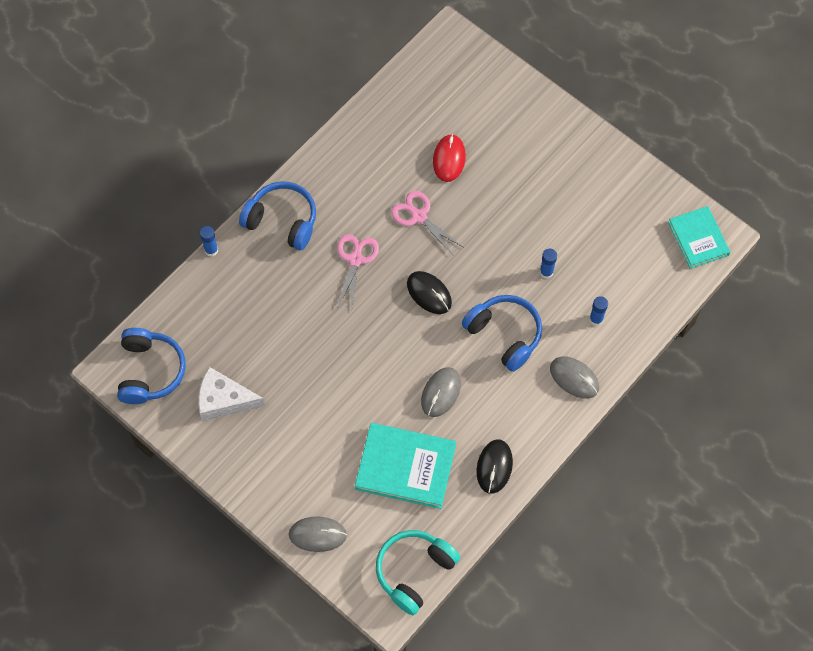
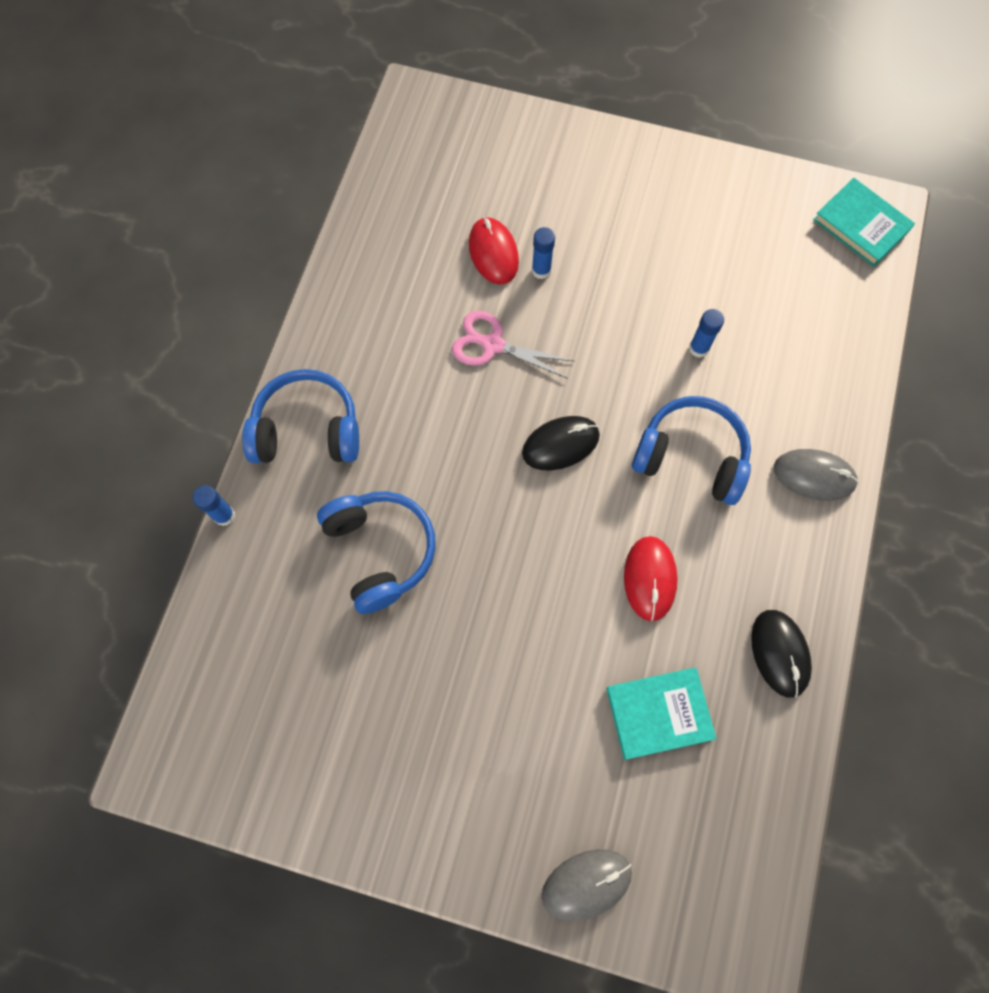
camera: 25 degrees left, 5 degrees up
(150, 371) = (213, 741): blue headphones -> blue headphones (380, 551)
(224, 400) = (346, 735): white cheese -> none
(355, 259) = (436, 440): pink scissors -> none
(405, 467) = (659, 713): turquoise book -> turquoise book, size x0.66
(414, 571) = (755, 872): turquoise headphones -> none
(429, 293) = (560, 444): black mouse -> black mouse turned 45 degrees counterclockwise
(441, 393) = (650, 578): grey mouse -> red mouse
(596, 319) = (796, 383): blue glue stick -> blue glue stick (541, 270)

